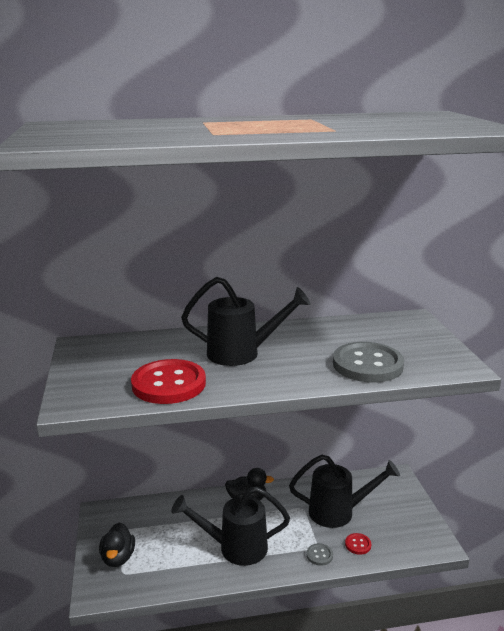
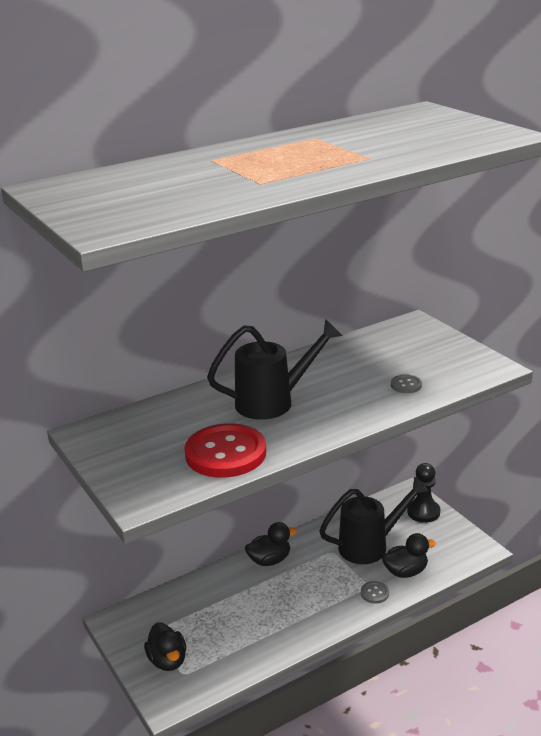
camera: 20 degrees left, 5 degrees up
(235, 548) = (286, 612): black watering can -> none
(358, 544) = (406, 572): red button -> black duck
(367, 365) = (406, 385): grey button -> grey button, size x0.42
(402, 496) = (423, 512): none -> black pawn

